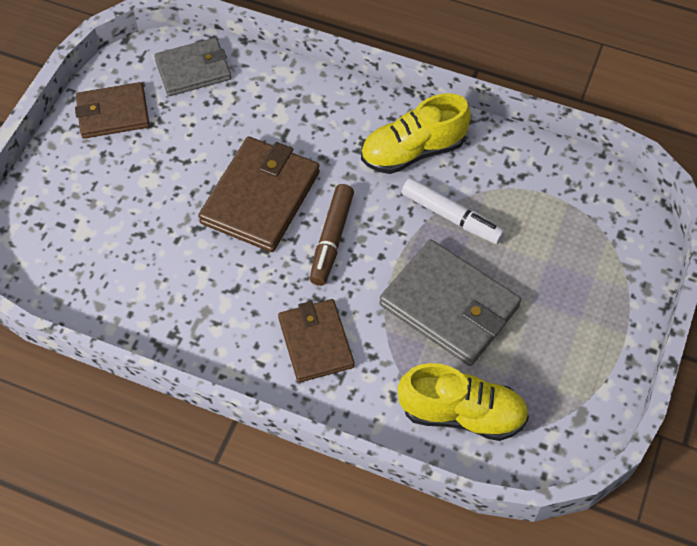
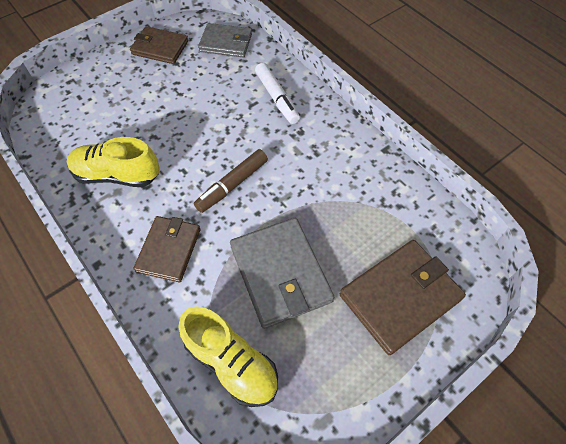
camera: 30 degrees right, 0 degrees up
(260, 197) = (207, 136): brown wallet -> brown wallet (400, 297)
(413, 151) = (330, 153): yellow shoe -> yellow shoe (117, 175)
(451, 216) = (326, 210): white marker -> white marker (277, 98)

